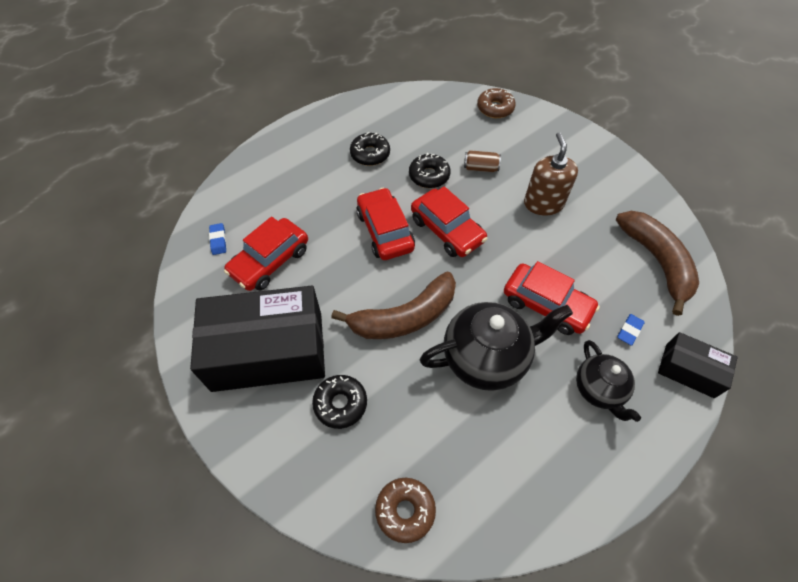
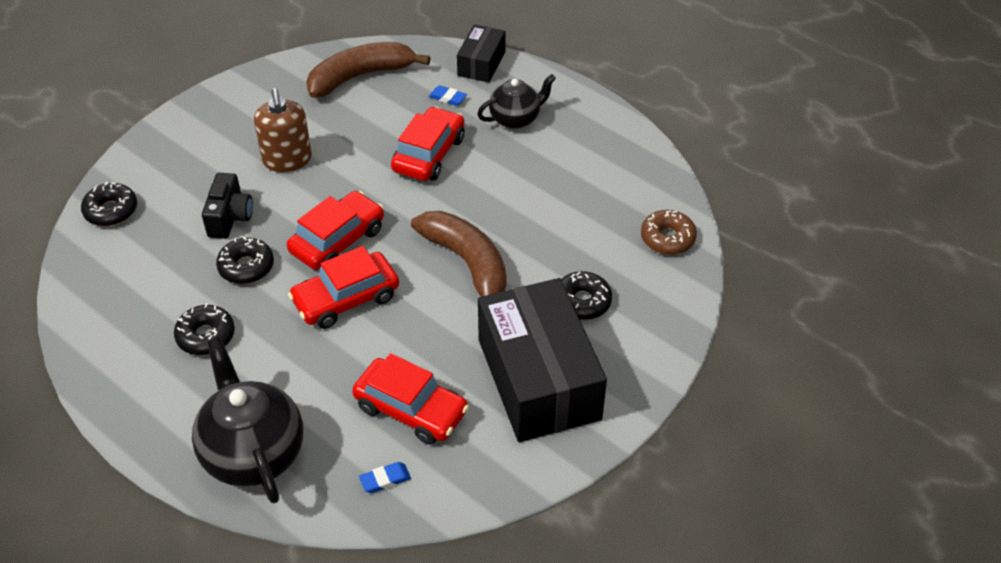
camera: 100 degrees left, 10 degrees down
(480, 168) = (230, 217): brown can -> black camera
(486, 357) = (501, 195): black teapot -> black teapot (253, 452)
(495, 108) = (111, 211): brown donut -> black donut
(543, 203) = (287, 159): brown soap dispenser -> brown soap dispenser turned 90 degrees counterclockwise

